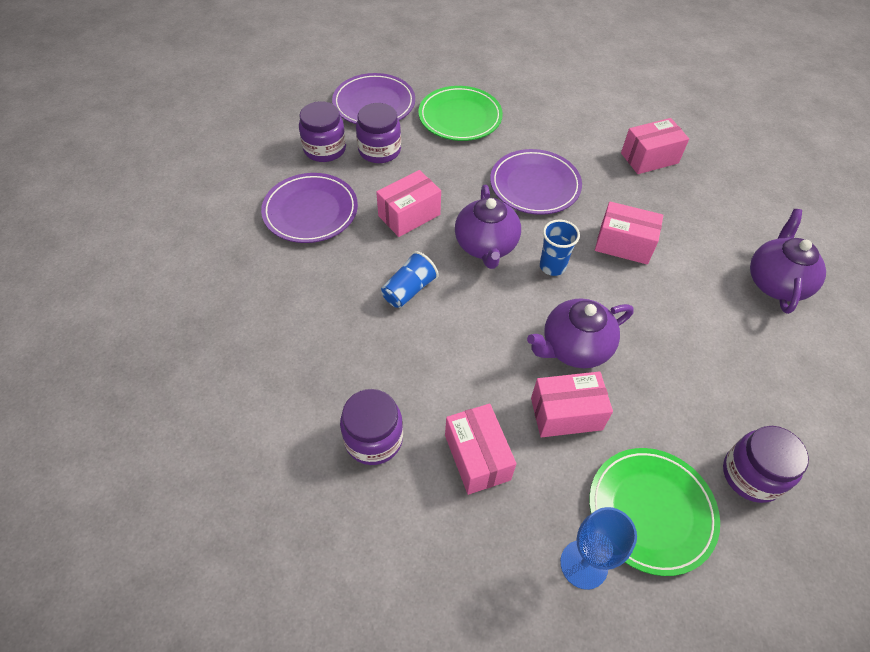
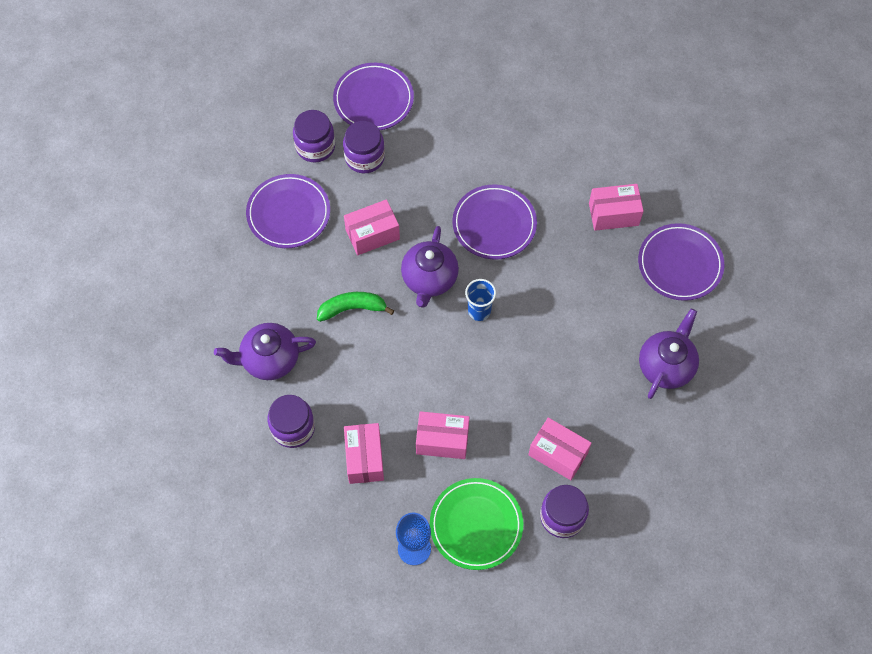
camera: 15 degrees right, 10 degrees up
(409, 290) = (352, 308): blue cup -> green banana
(460, 117) = (450, 131): green plate -> none
(574, 347) = (469, 388): purple teapot -> purple teapot (269, 359)
(623, 244) = (549, 302): pink box -> pink box (558, 454)
(736, 188) = (680, 264): none -> purple plate

